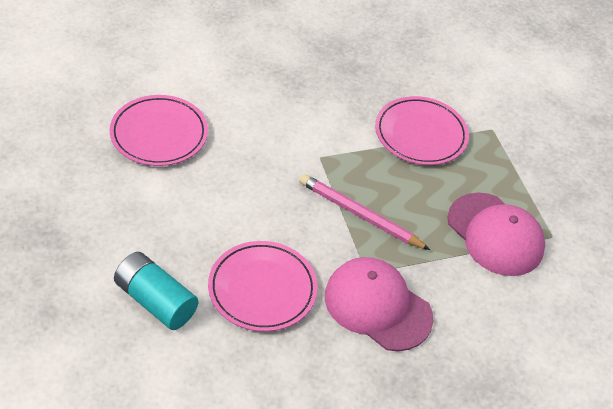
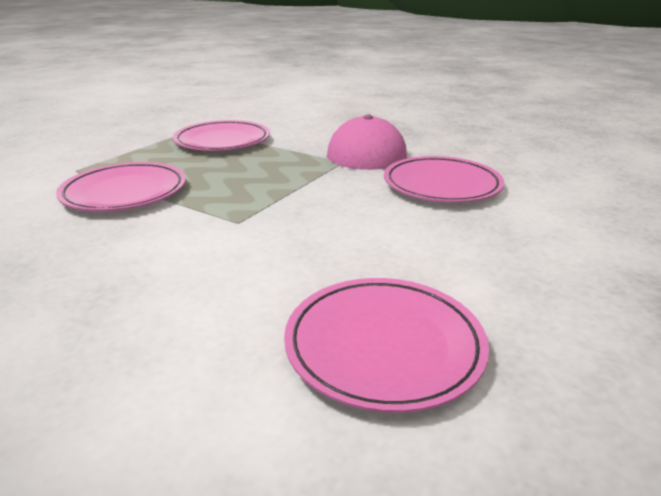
camera: 125 degrees left, 20 degrees down
(155, 301) = (558, 216): turquoise battery -> none
(359, 215) = (287, 181): pink pencil -> none
(495, 234) = (222, 141): pink cap -> pink plate

